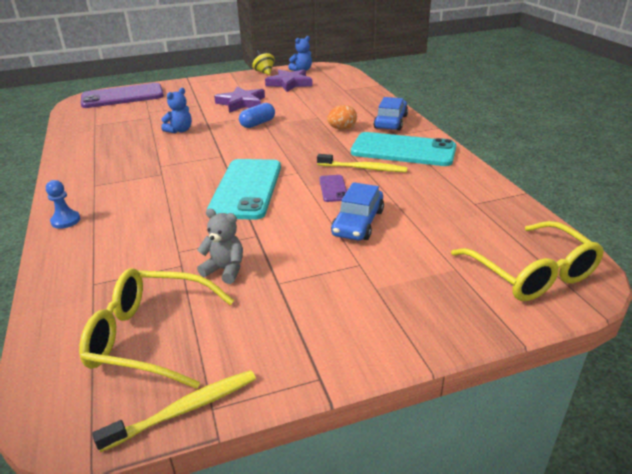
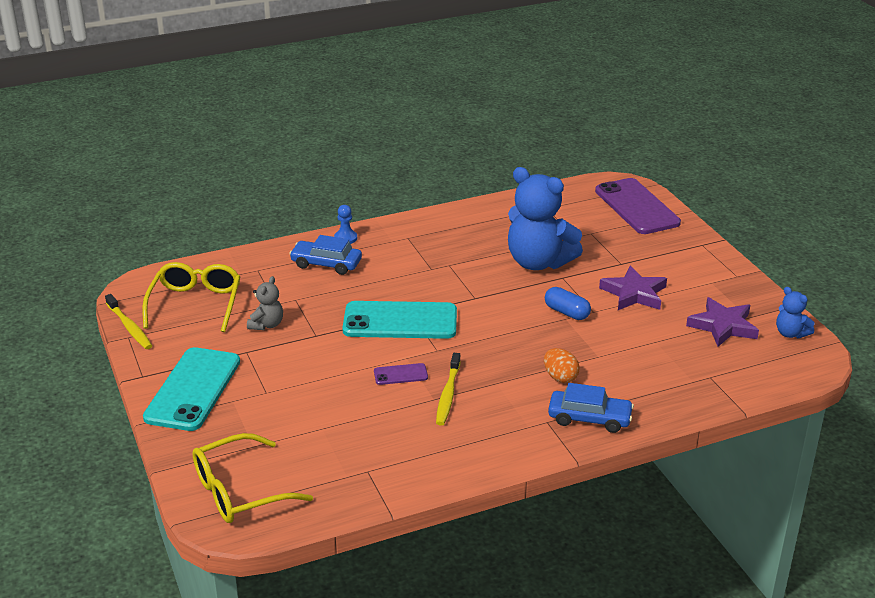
camera: 85 degrees right, 0 degrees up
(180, 130) = (538, 262): blue teddy bear -> blue teddy bear, size x2.17
(264, 72) = (767, 300): yellow spinning top -> none
(358, 223) = (332, 391): blue car -> blue car (326, 264)
(403, 150) = (499, 425): turquoise phone -> turquoise phone (193, 389)

